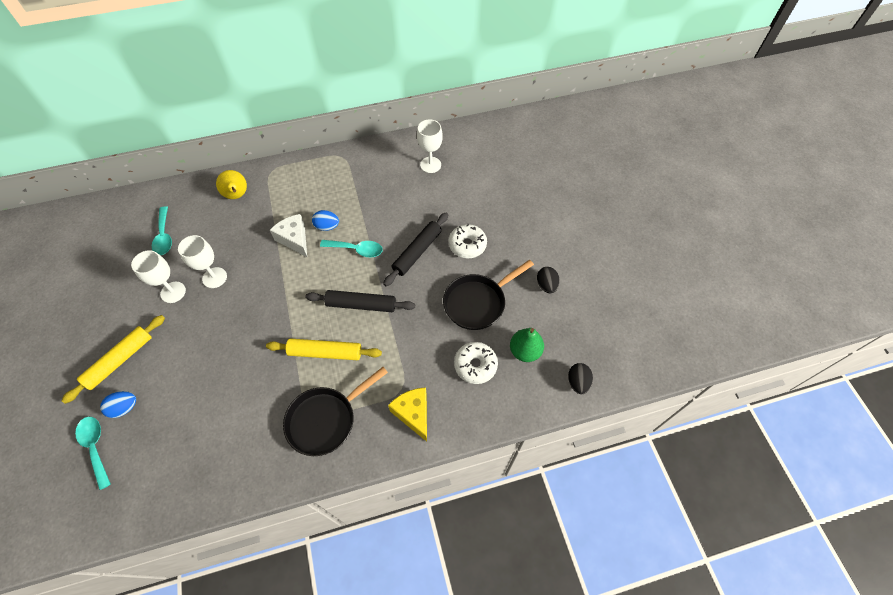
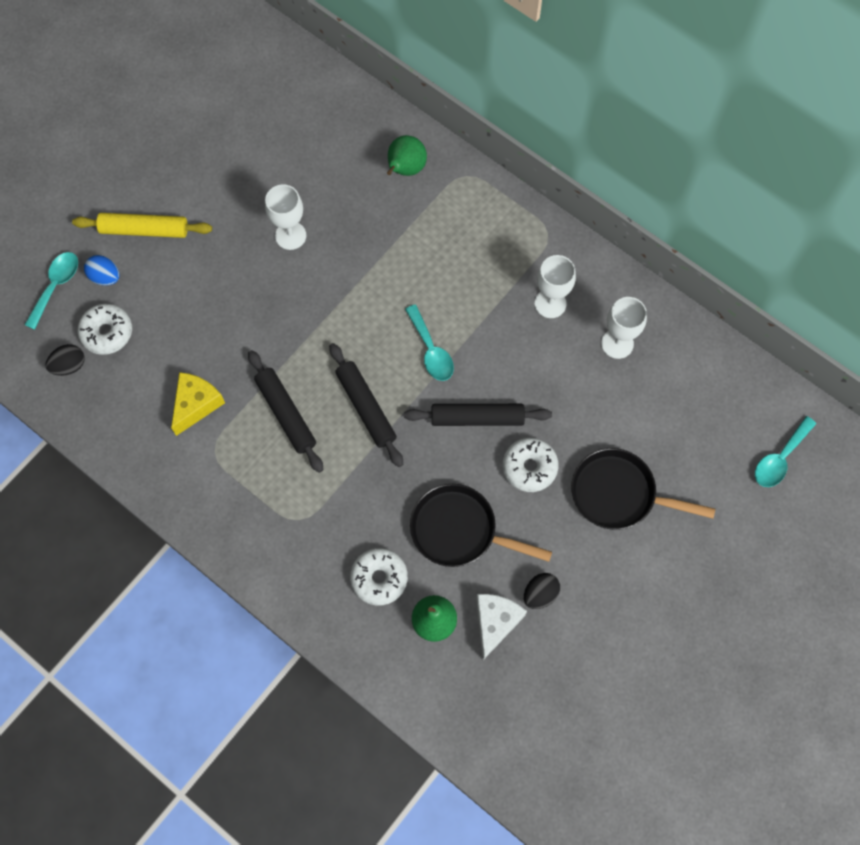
camera: 55 degrees right, 10 degrees up
(164, 236) = (300, 144): turquoise spoon -> turquoise spoon (780, 458)
(164, 432) = (107, 332): none -> white donut
(173, 292) = (246, 211): white goblet -> white goblet (550, 303)
(237, 195) = (405, 169): yellow pear -> green pear
(294, 239) = (395, 275): white cheese -> white cheese (495, 622)
(325, 352) = (286, 414): yellow rolling pin -> black rolling pin
(325, 420) = (217, 469): black pan -> black pan (618, 494)
(327, 226) = (437, 296): blue egg -> none
(413, 414) = (281, 551): yellow cheese -> yellow cheese (196, 404)
(577, 382) = (436, 703): black egg -> black egg (69, 366)

